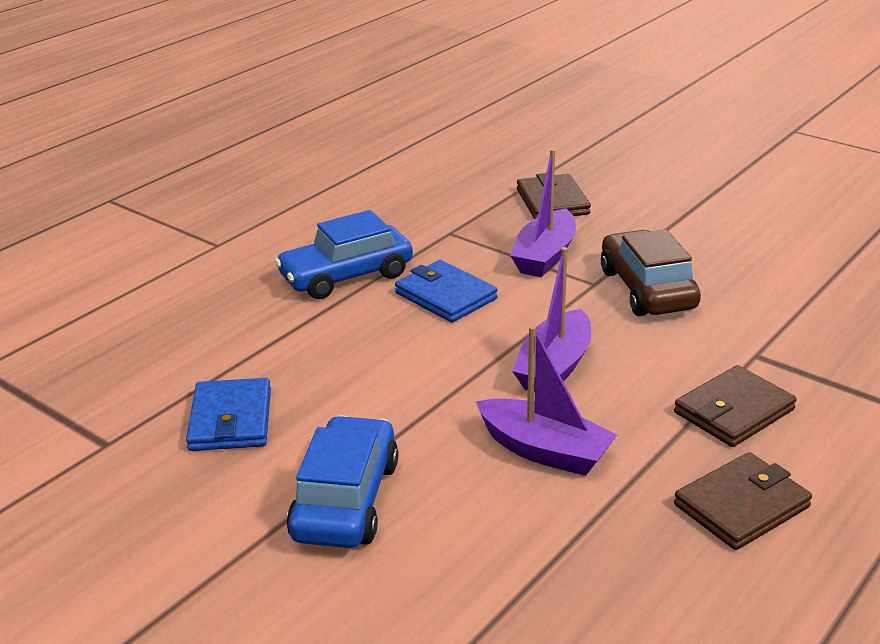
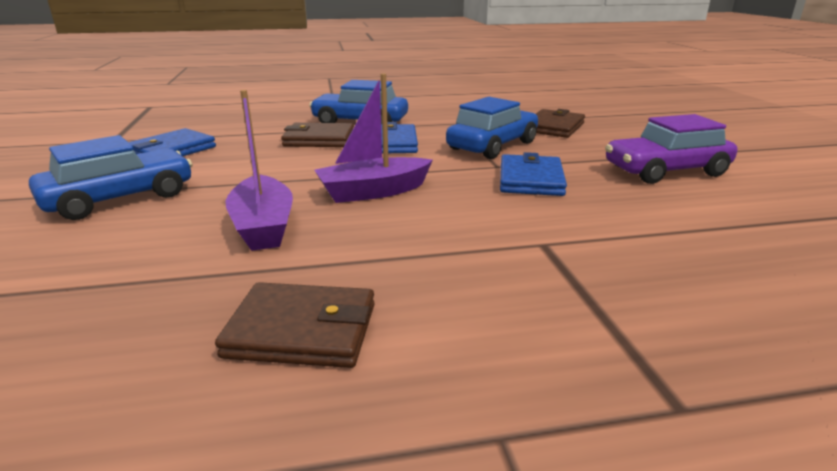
camera: 40 degrees right, 5 degrees down
(545, 256) = (492, 146): purple boat -> blue car
(647, 289) = (530, 180): brown car -> blue wallet
(723, 230) = (666, 171): none -> purple car
(734, 411) = (444, 267): brown wallet -> brown wallet (319, 139)

